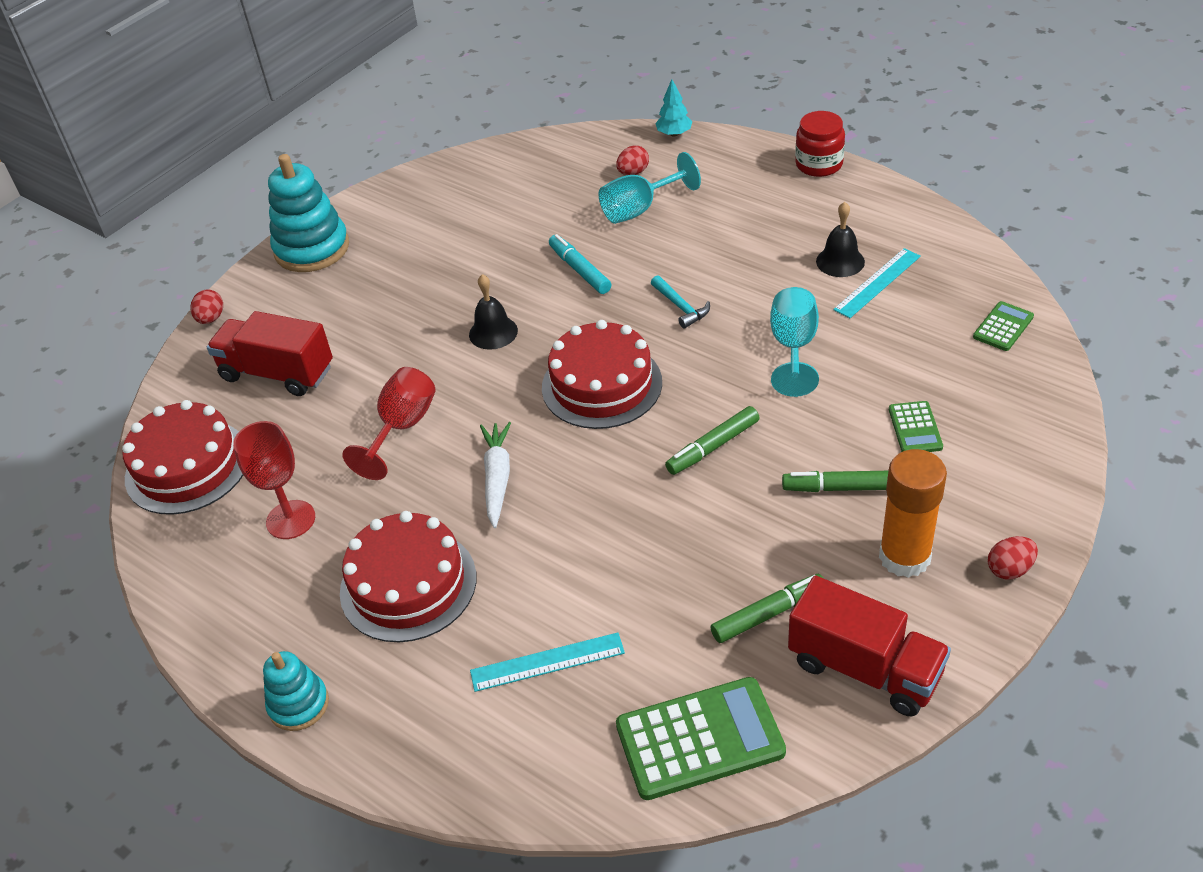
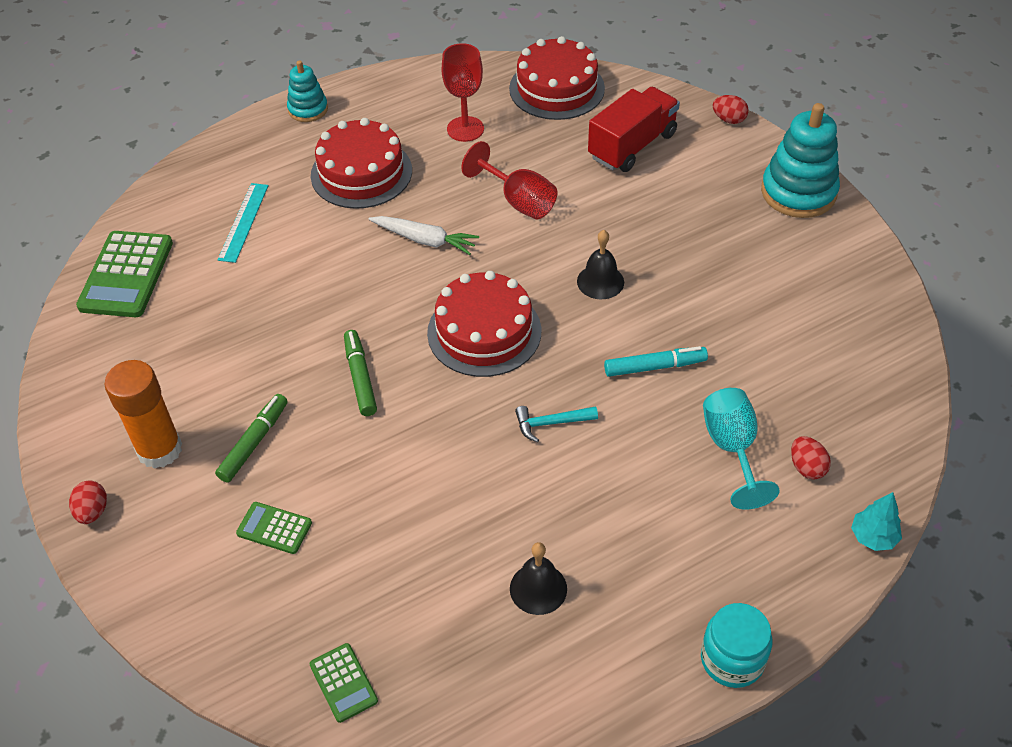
camera: 110 degrees right, 5 degrees up
(767, 614) = (182, 346): green marker -> none
(793, 347) = (437, 486): turquoise goblet -> none
(819, 164) = (732, 659): red jar -> turquoise jar
(864, 668) = (97, 379): red truck -> none
(877, 283) = (483, 605): turquoise ruler -> none

